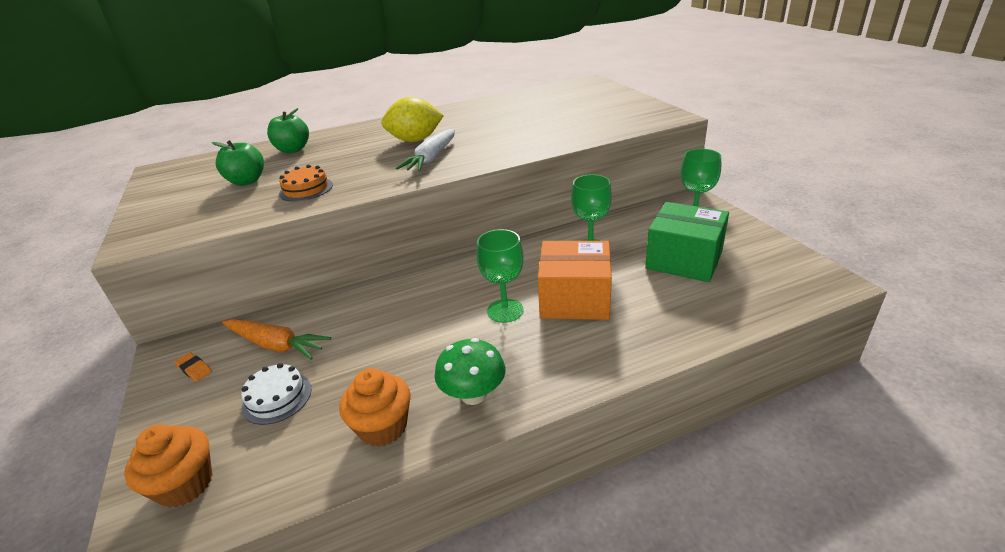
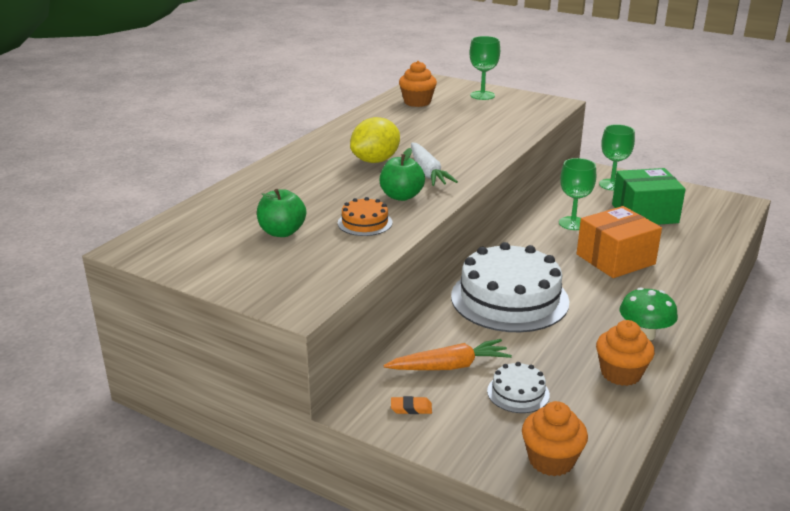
camera: 40 degrees left, 5 degrees down
(293, 150) = (259, 195): green apple -> green apple (401, 196)
(418, 302) = (509, 298): none -> white cake
(505, 311) = (582, 282): green goblet -> green goblet (482, 95)
(541, 98) = (417, 102): none -> orange cupcake

